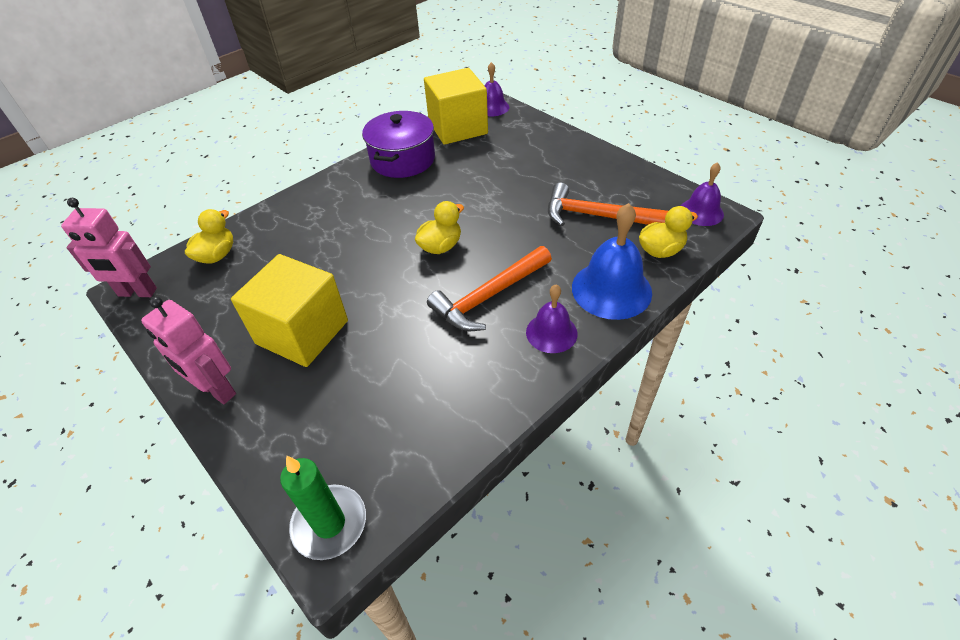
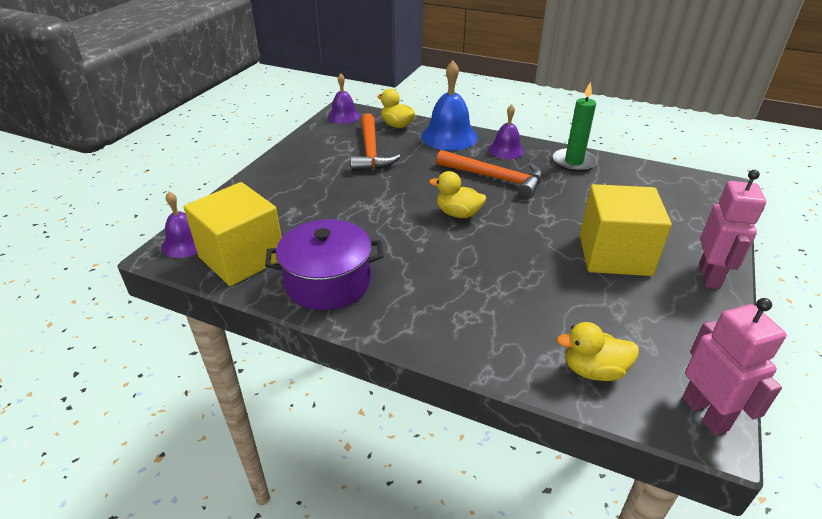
camera: 115 degrees left, 10 degrees down
(329, 523) = (710, 189): green candle -> green candle (573, 162)

